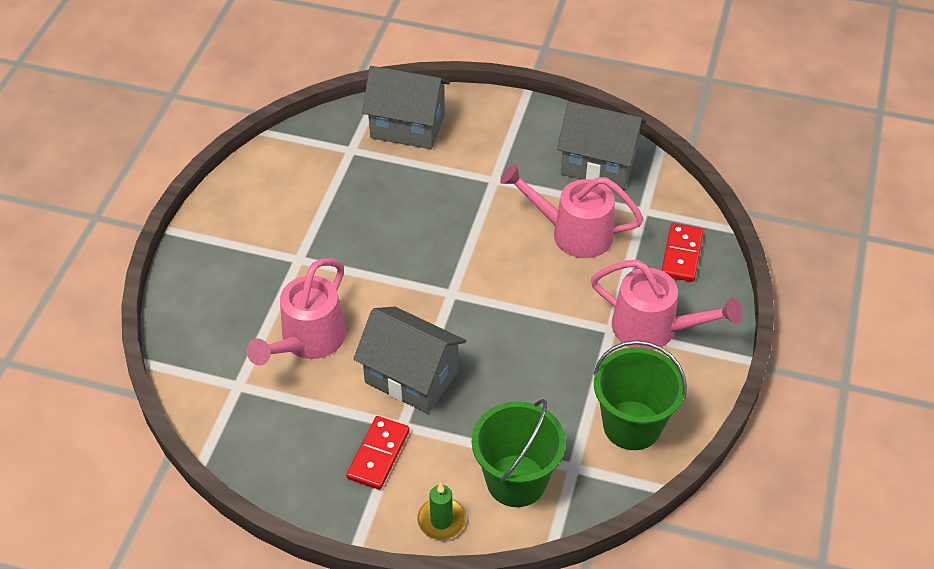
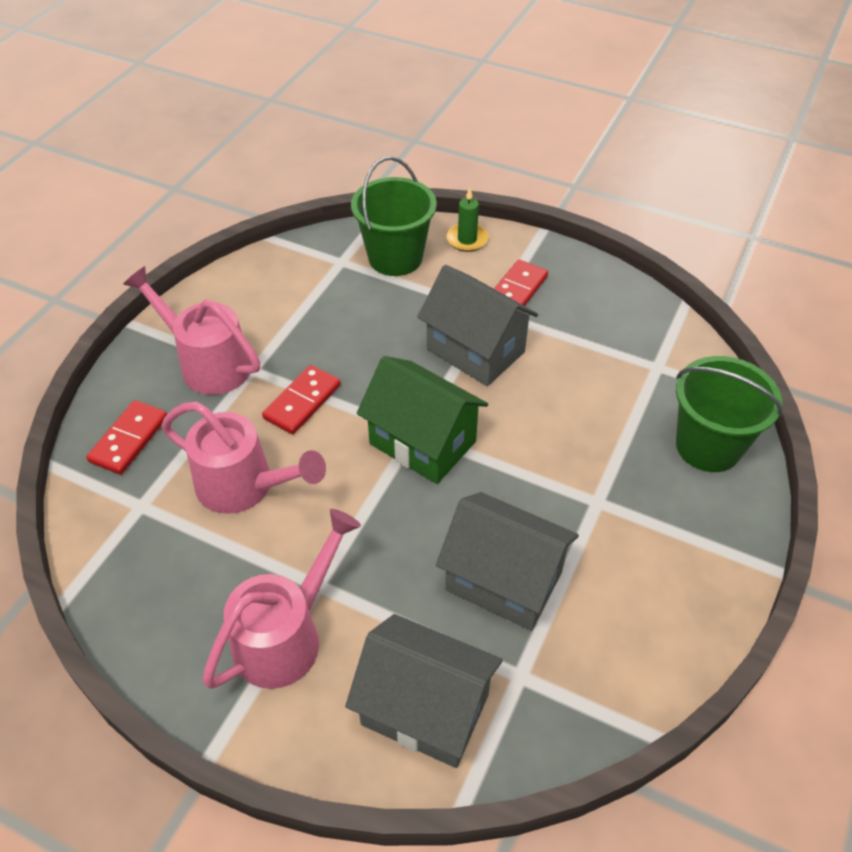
camera: 170 degrees left, 0 degrees up
(307, 341) = (585, 400): pink watering can -> pink watering can (286, 635)
(443, 285) = (422, 442): none -> green house
(555, 305) = (302, 402): none -> red domino
(598, 164) = (162, 587): grey house -> grey house (503, 581)
(632, 425) = (274, 284): green bucket -> green bucket (708, 446)

